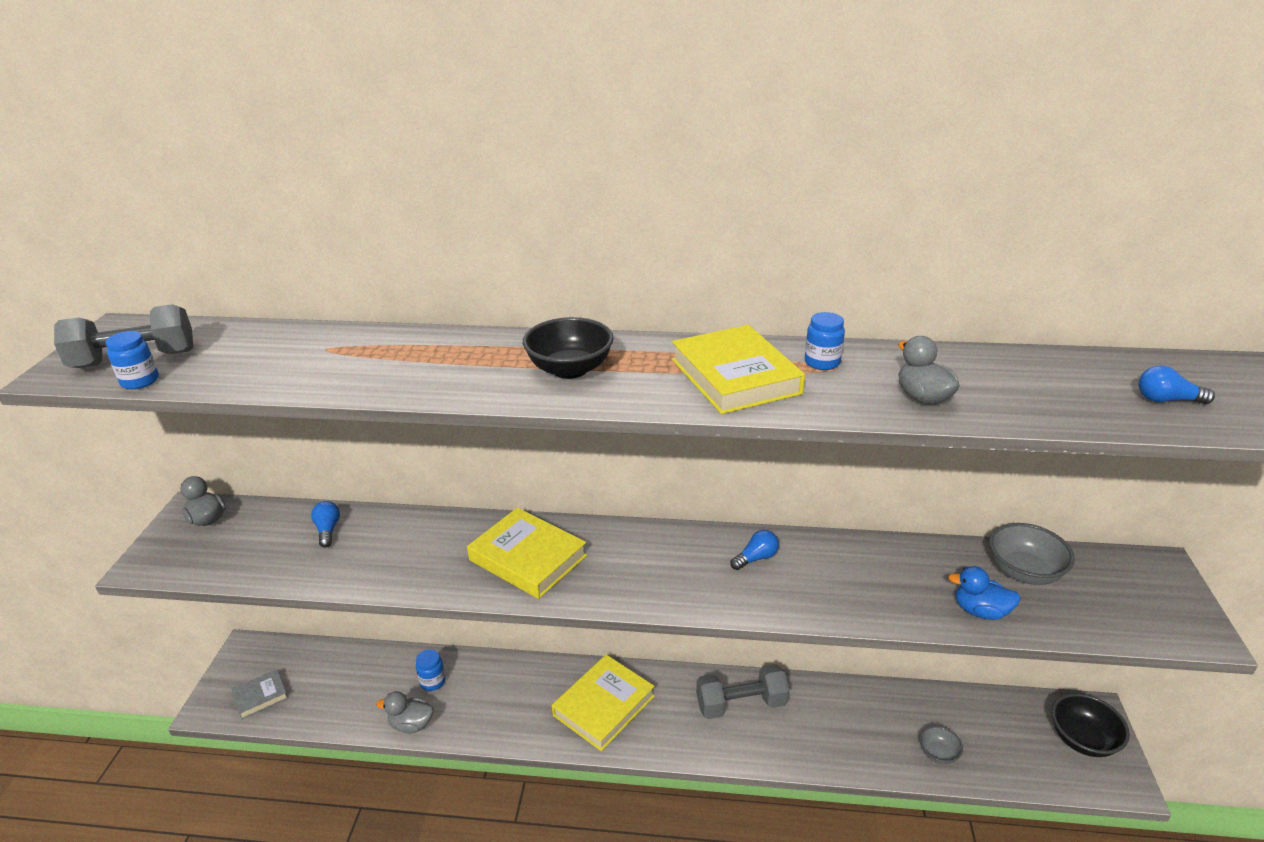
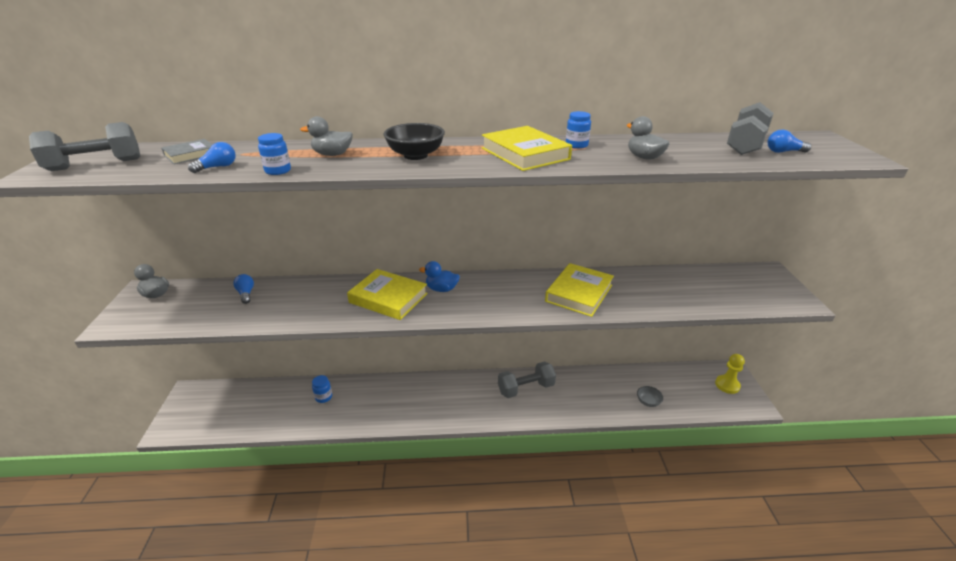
camera: 10 degrees left, 0 degrees up
(140, 381) = (102, 175): blue jar -> blue jar (278, 171)
(260, 696) = (203, 419): grey book -> grey book (191, 155)
(411, 724) = (313, 424): grey duck -> grey duck (332, 154)
(604, 706) = (440, 399): yellow book -> yellow book (579, 293)
(756, 558) = (535, 286): blue light bulb -> blue light bulb (217, 167)
(980, 611) = (675, 302): blue duck -> blue duck (441, 289)
(1023, 572) = (695, 280): grey bowl -> none
(1082, 739) = (727, 385): black bowl -> yellow pawn
(1105, 379) = (745, 145): none -> grey dumbbell

